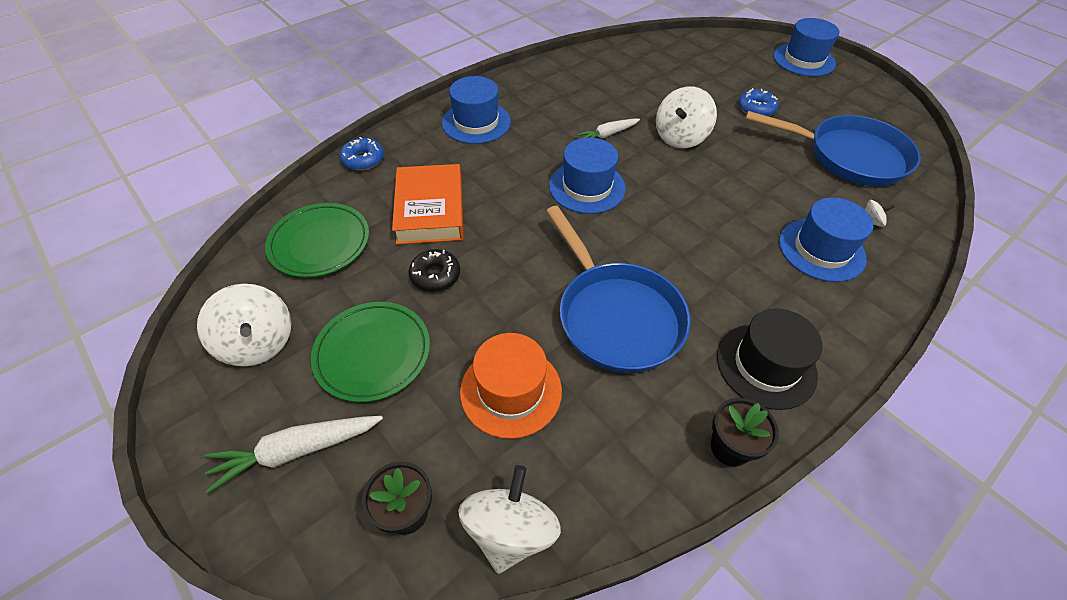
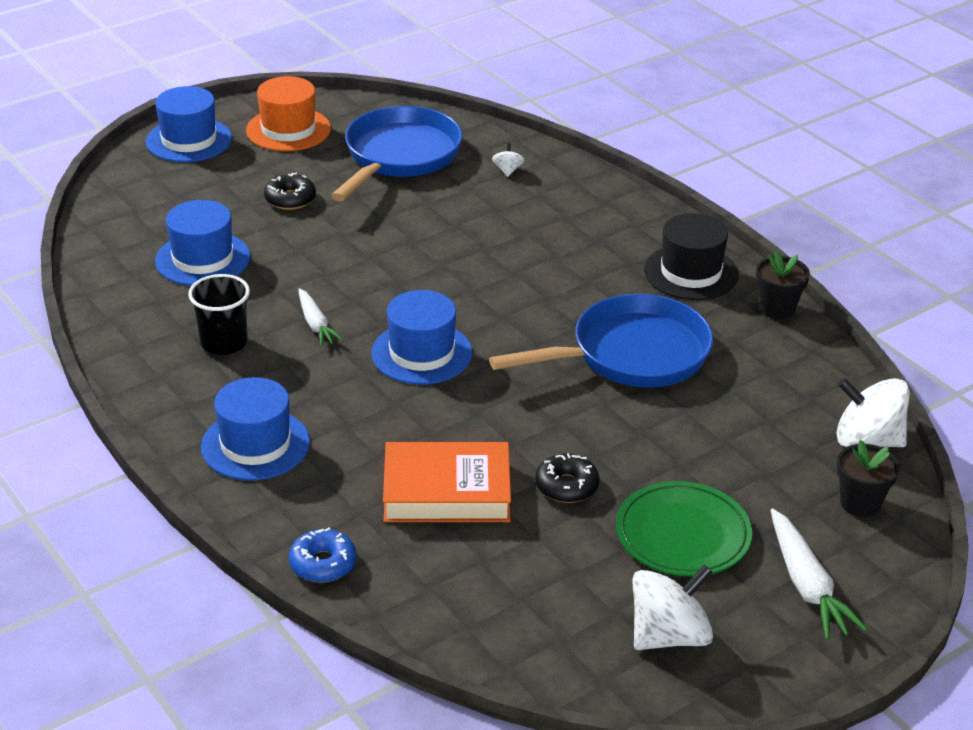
camera: 85 degrees left, 15 degrees down
(320, 243) = (501, 596): green plate -> none
(511, 391) = (726, 433): orange hat -> orange hat (288, 129)
(577, 99) = (224, 343): none -> black cup
(680, 137) = (336, 267): white spinning top -> none
(755, 109) = (290, 199): blue donut -> black donut
(821, 249) = (545, 209): blue hat -> blue hat (202, 259)

